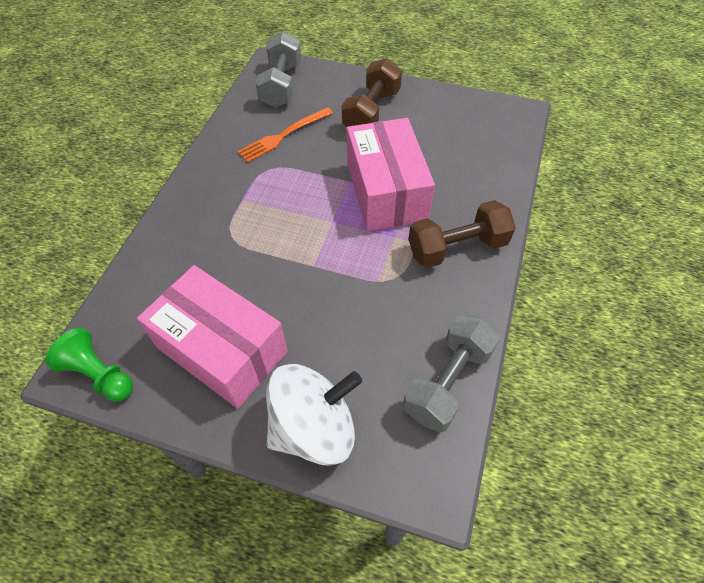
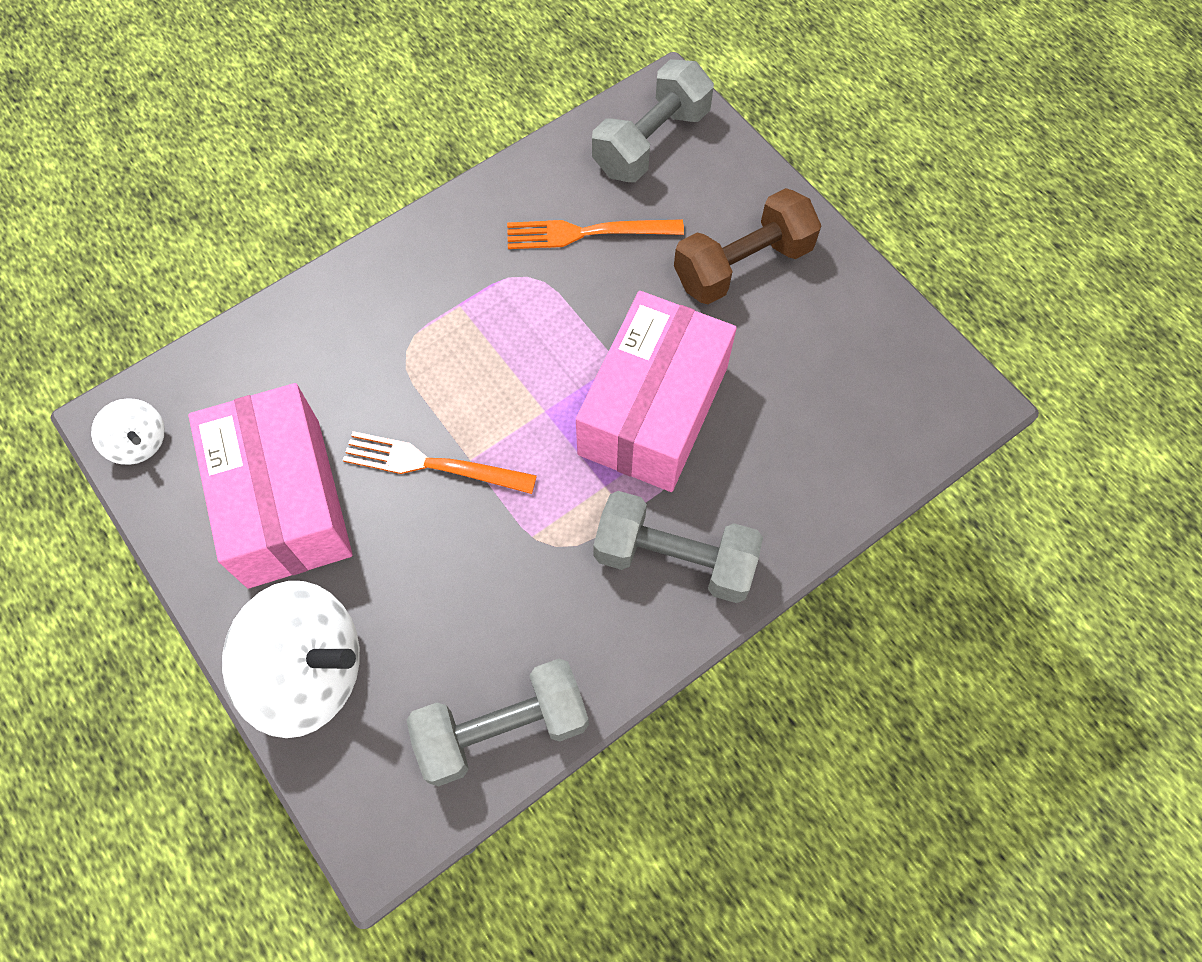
camera: 35 degrees right, 10 degrees up
(99, 374) = (139, 443): green pawn -> white spinning top
(293, 280) = (432, 464): none -> orange fork
(457, 248) = (674, 558): brown dumbbell -> grey dumbbell

